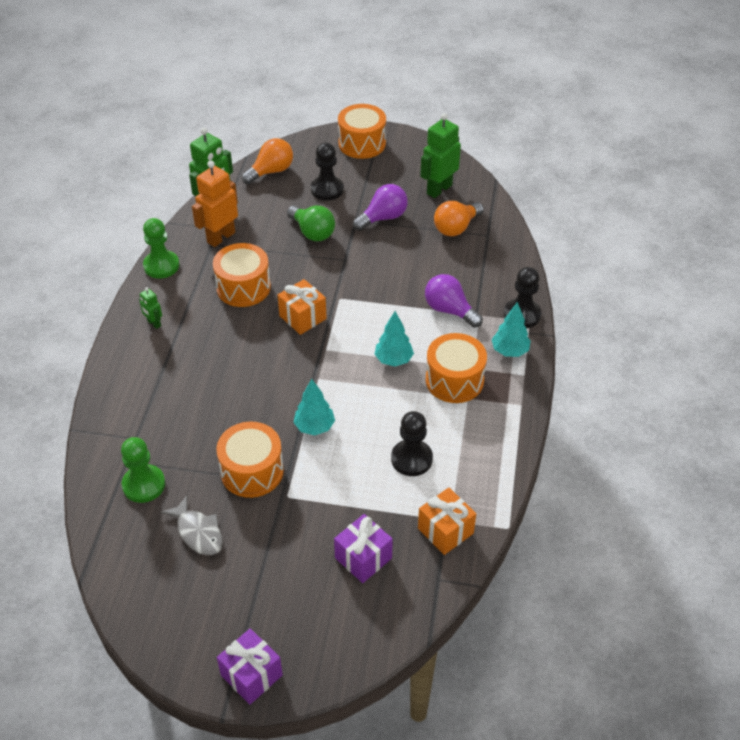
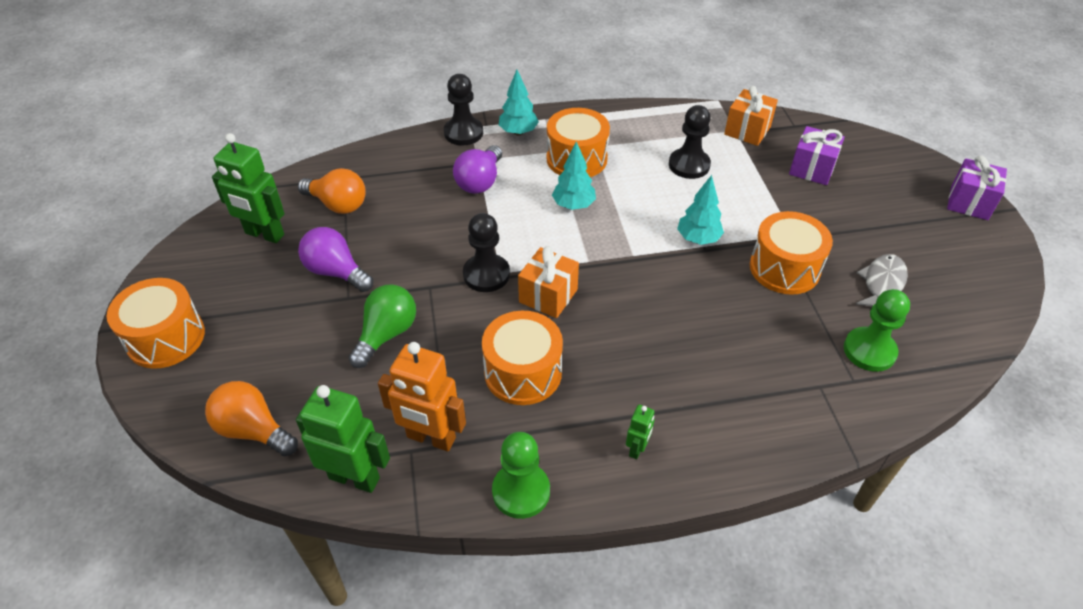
camera: 110 degrees left, 0 degrees up
(327, 189) = (287, 346): black pawn -> black pawn (486, 274)

